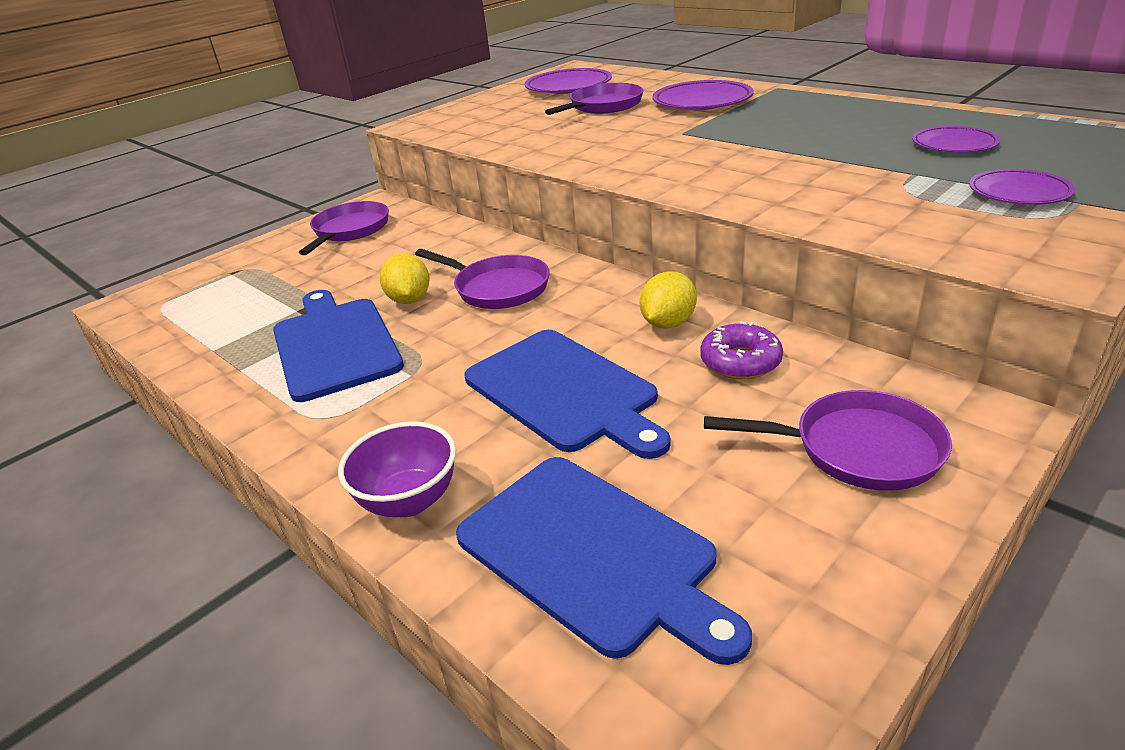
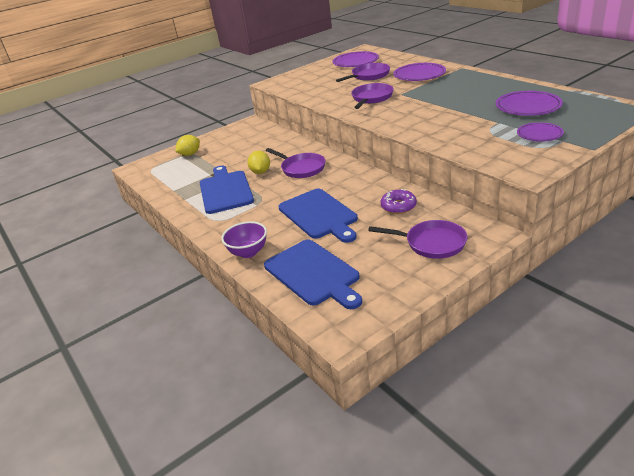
camera: 10 degrees right, 0 degrees up
(349, 230) = (237, 136): purple pan -> purple pan (371, 98)
(668, 323) = (373, 188): yellow lemon -> yellow lemon (190, 154)
(954, 145) = (528, 107): purple plate -> purple plate, size x1.59

